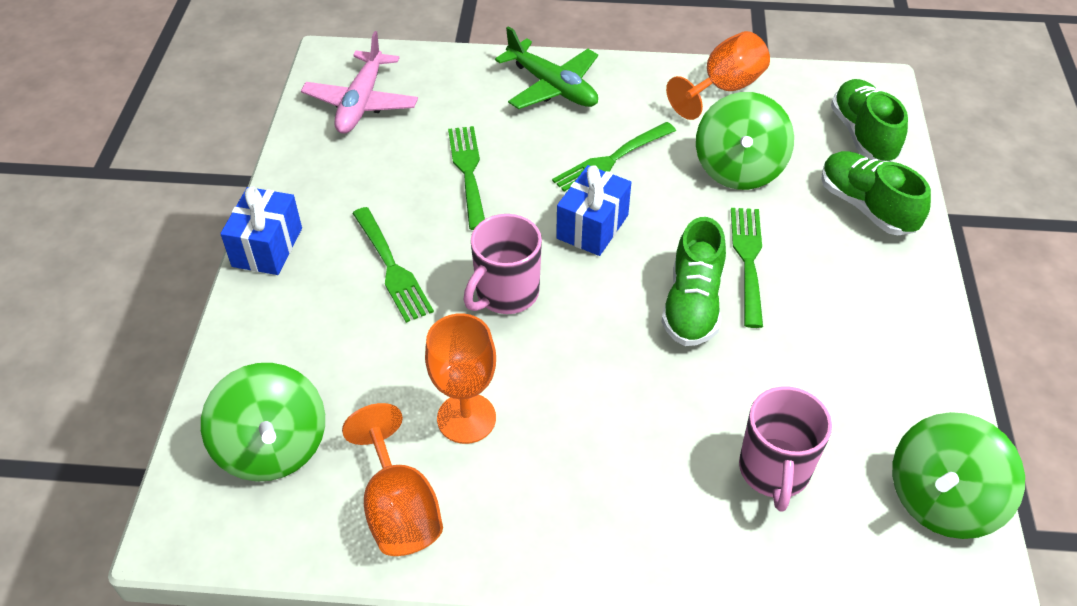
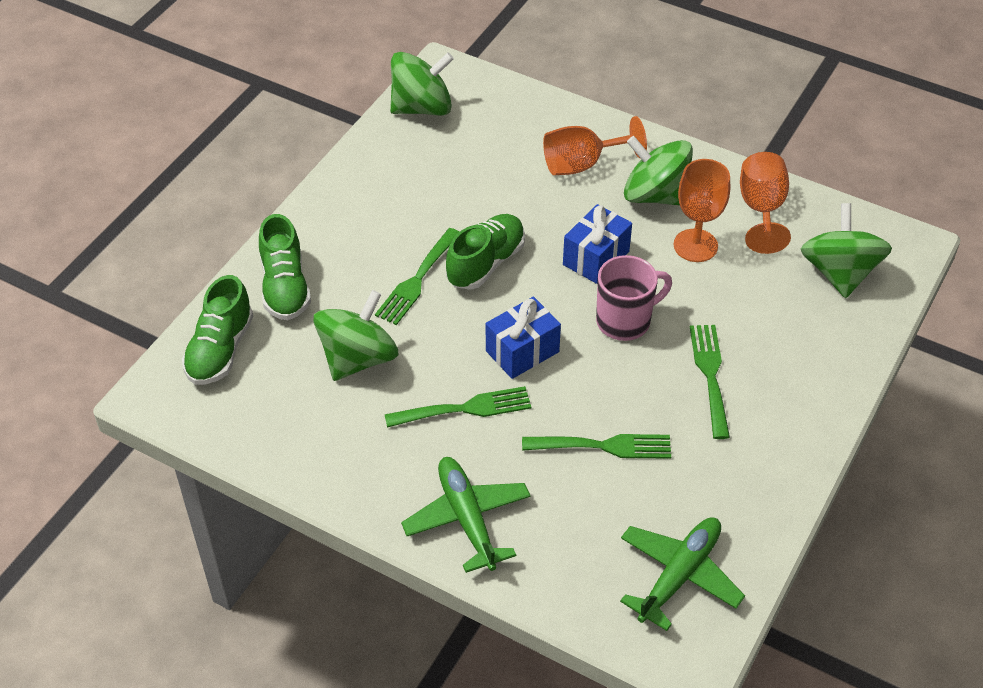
camera: 155 degrees left, 0 degrees up
(267, 247) = (815, 434): blue gift -> blue gift (596, 258)
(361, 103) = (679, 575): pink plane -> green plane
(468, 172) = (604, 446): green fork -> green fork turned 105 degrees counterclockwise
(549, 476) = (655, 195): none -> green spinning top
(723, 88) = (298, 449): orange goblet -> orange goblet (582, 164)
(774, 471) = (510, 152): pink mug -> none

